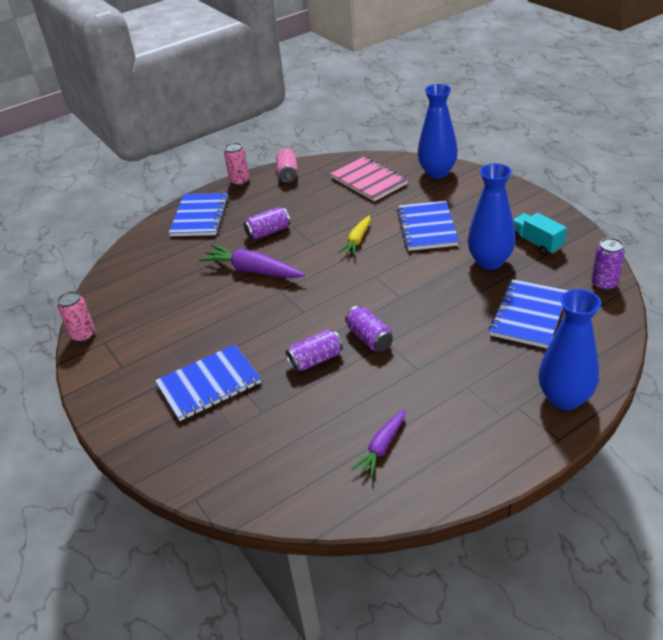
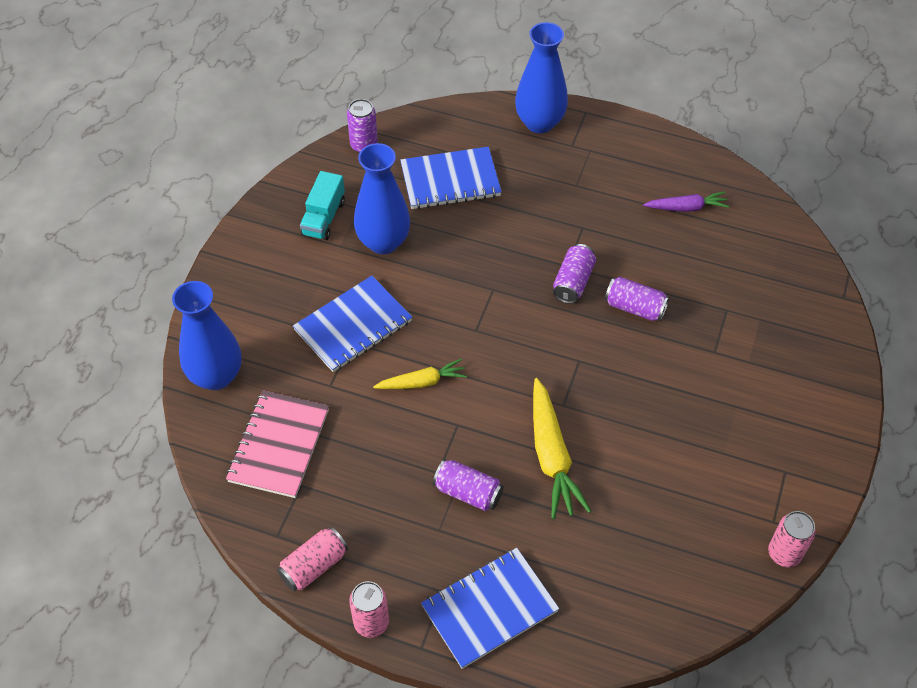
camera: 130 degrees left, 15 degrees up
(209, 384) = (736, 373): blue notebook -> none
(252, 270) = (552, 456): purple carrot -> yellow carrot

